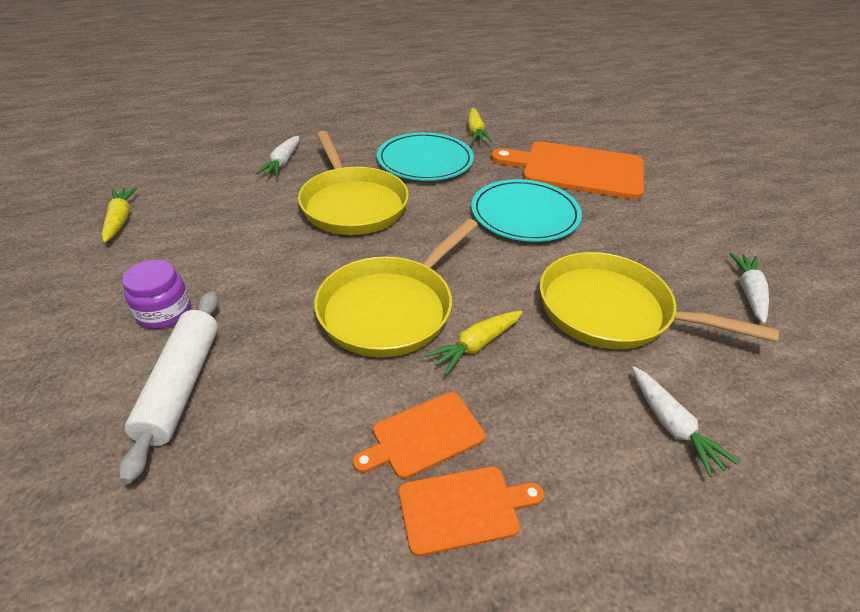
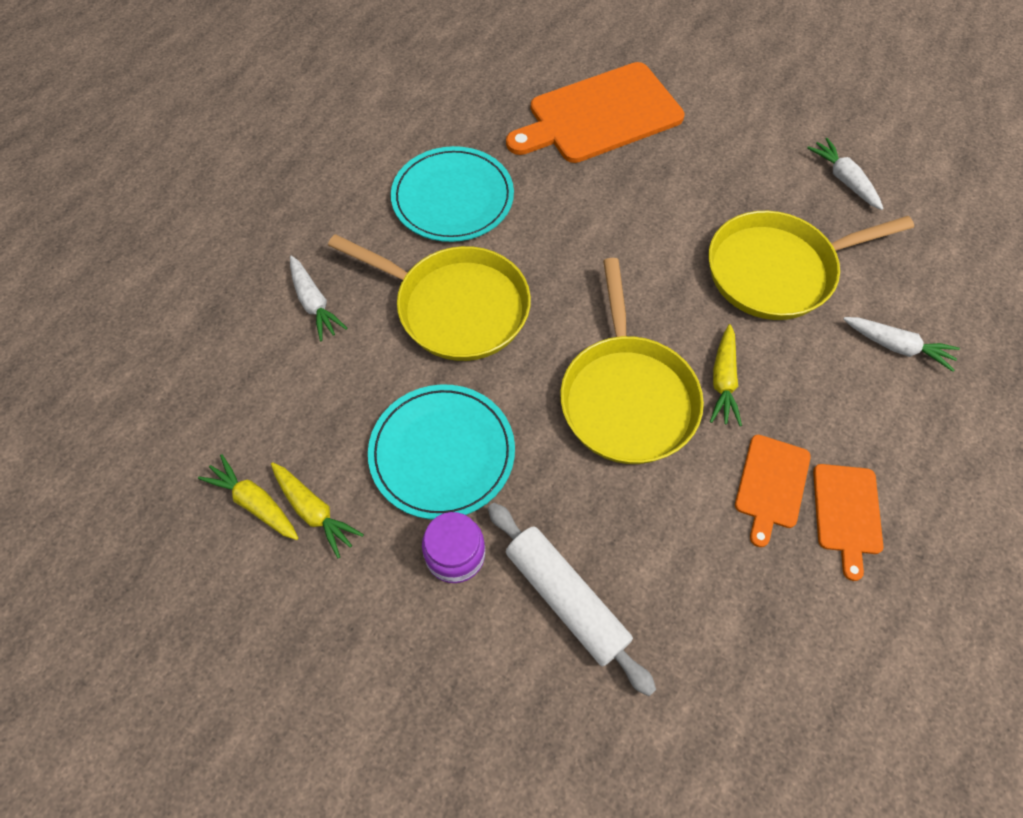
camera: 40 degrees left, 20 degrees up
(463, 508) = (846, 513): orange cutting board -> orange cutting board turned 150 degrees clockwise
(475, 132) = (453, 119): yellow carrot -> yellow carrot (314, 511)
(525, 214) = (615, 208): turquoise plate -> turquoise plate (442, 453)

